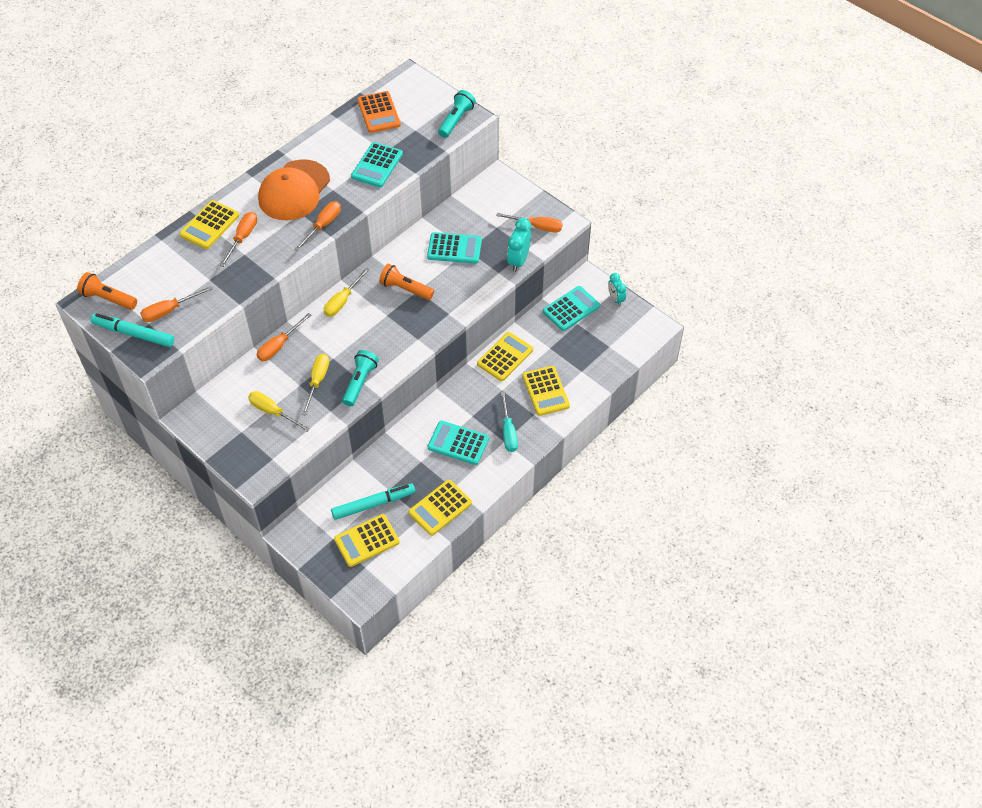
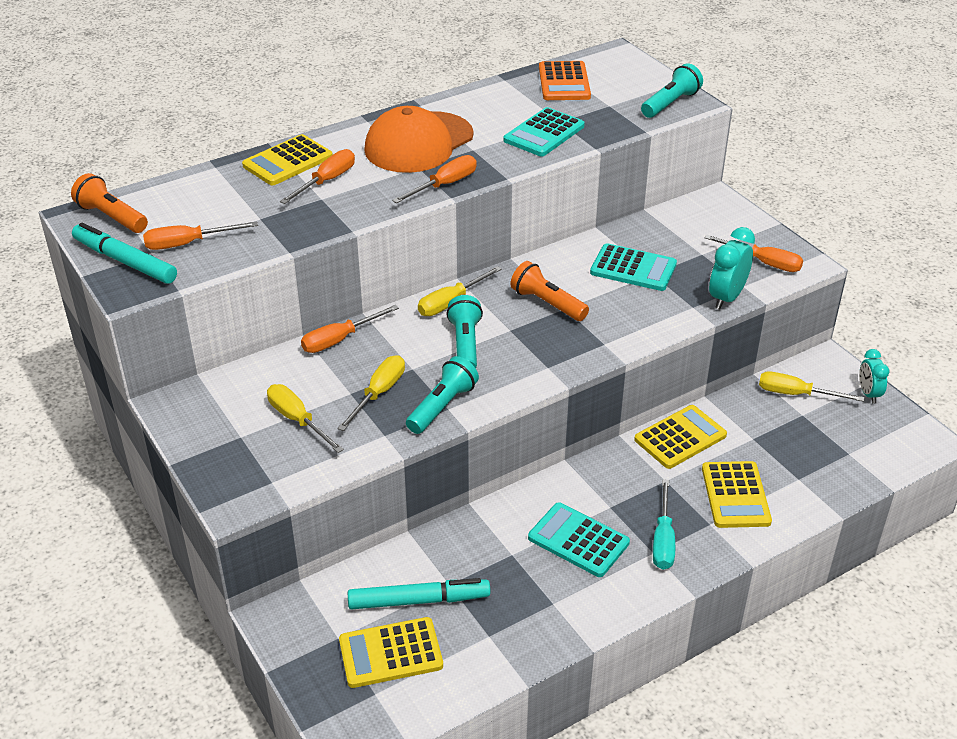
camera: 15 degrees right, 15 degrees down
(361, 332) = (465, 344): none -> turquoise flashlight
(440, 508) = (524, 629): yellow calculator -> none
(571, 309) = (796, 394): turquoise calculator -> yellow screwdriver

